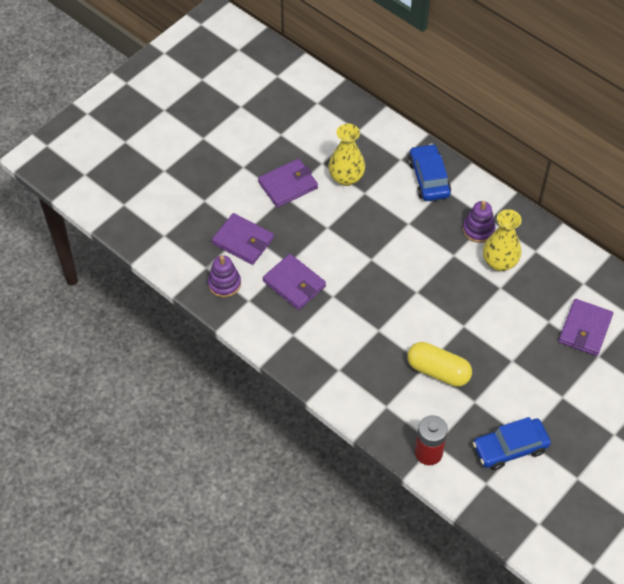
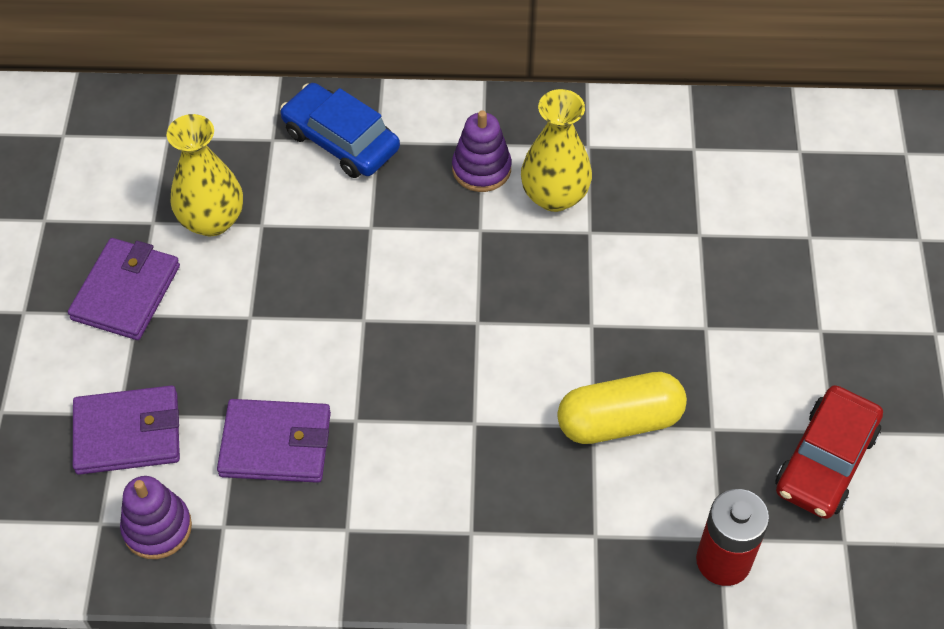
camera: 40 degrees left, 0 degrees up
(510, 448) = (825, 461): blue car -> red car
(585, 329) = (756, 211): purple wallet -> none

